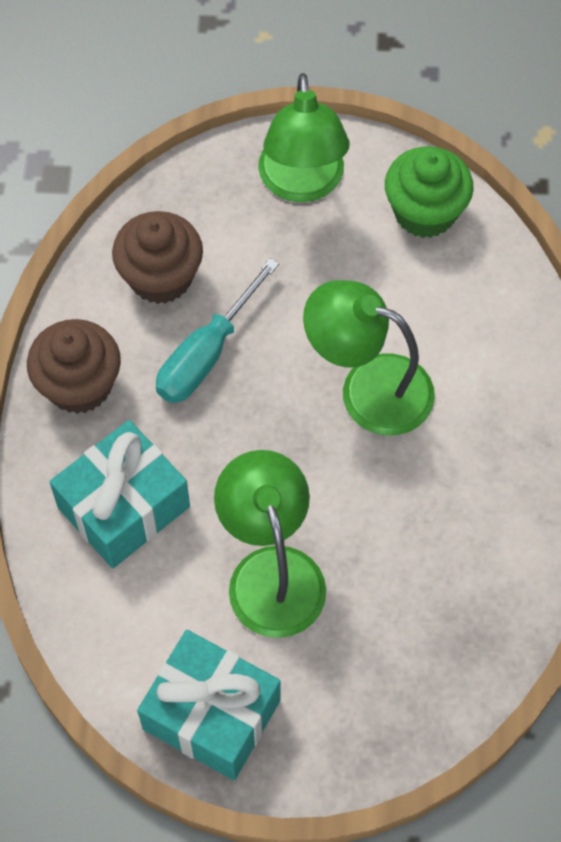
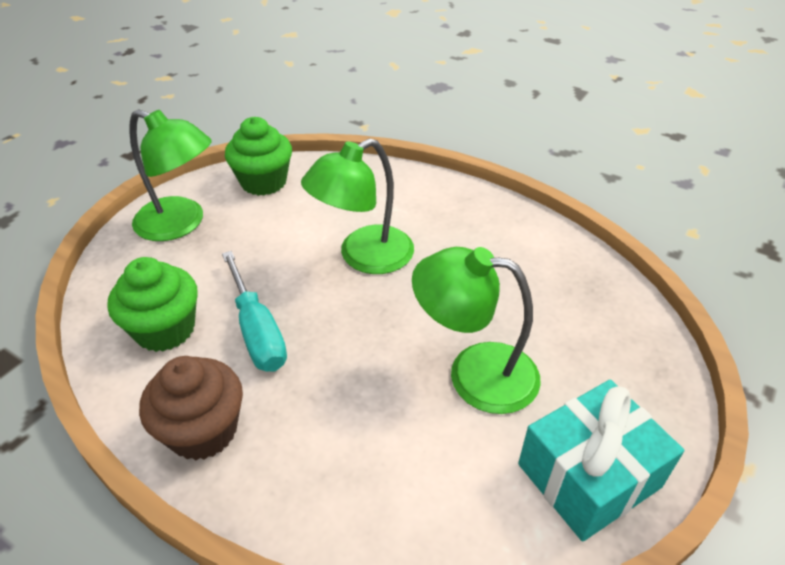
camera: 60 degrees left, 20 degrees down
(124, 507) = (346, 451): turquoise gift -> none
(160, 277) = (165, 329): brown cupcake -> green cupcake

